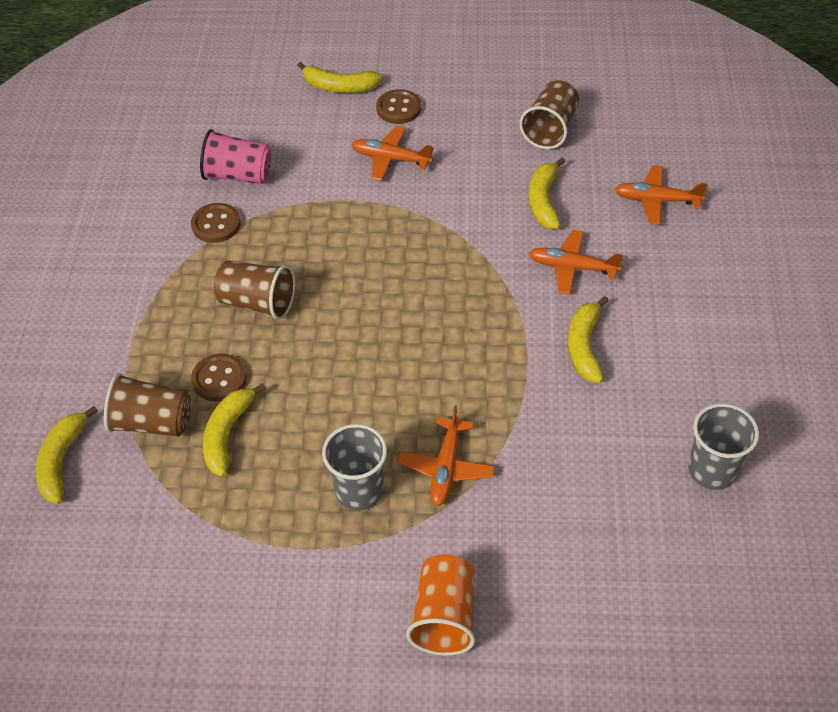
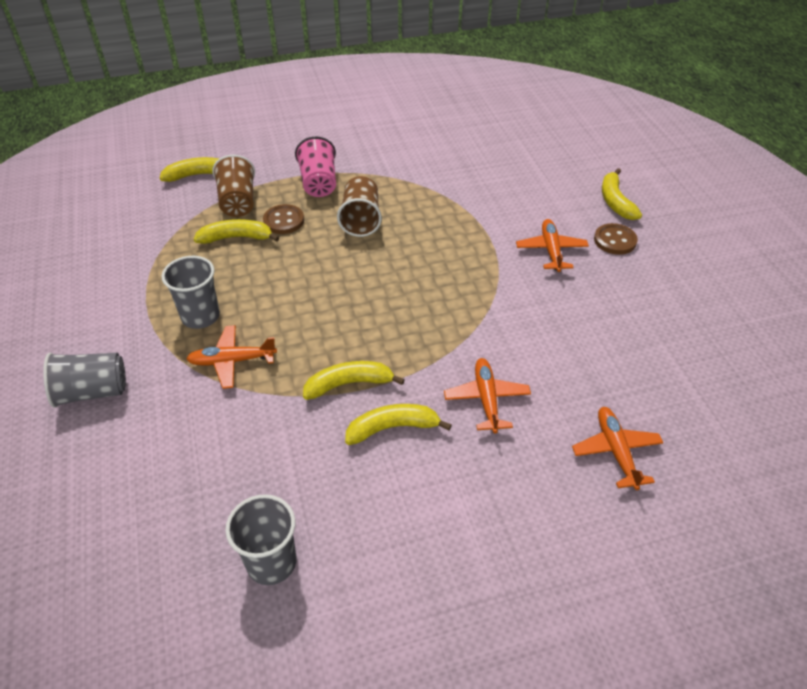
camera: 70 degrees right, 5 degrees down
(216, 224) = (427, 180): brown button -> none
(238, 175) = (482, 177): pink cup -> pink cup (319, 183)
(444, 616) = (92, 392): orange cup -> grey cup
(543, 201) = (561, 361): yellow banana -> yellow banana (349, 384)
(550, 129) = (661, 345): brown cup -> none

